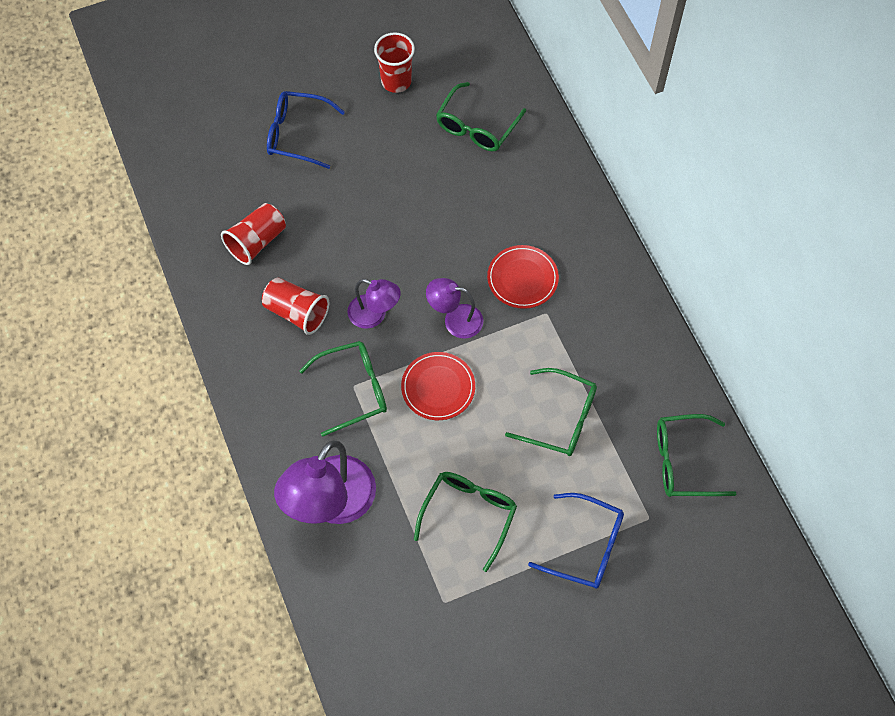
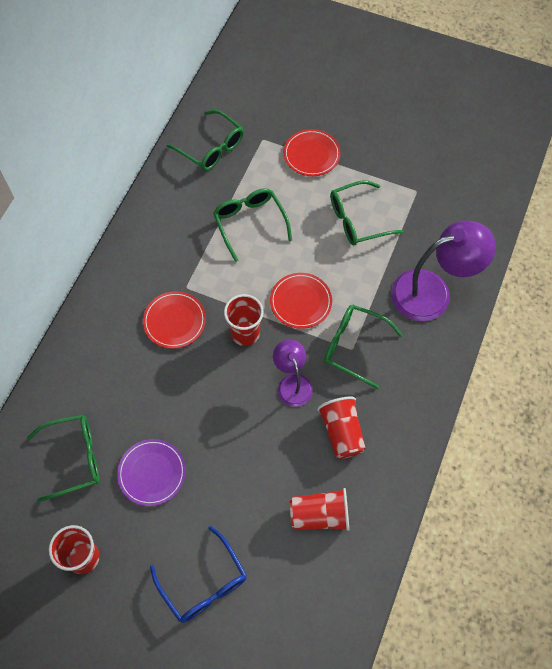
camera: 135 degrees left, 0 degrees up
(410, 164) = (152, 473): none -> purple plate
(455, 320) = (245, 333): purple lamp -> red cup
(585, 546) = (311, 154): blue glasses -> red plate

